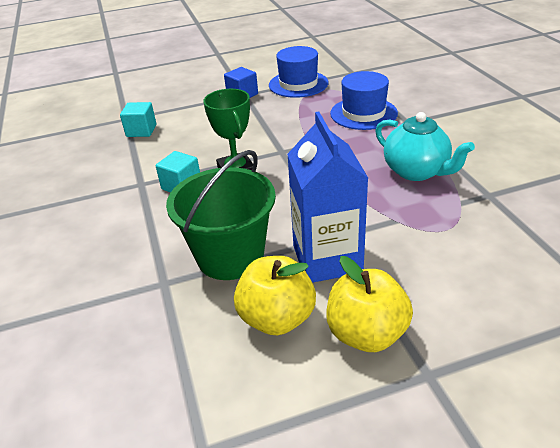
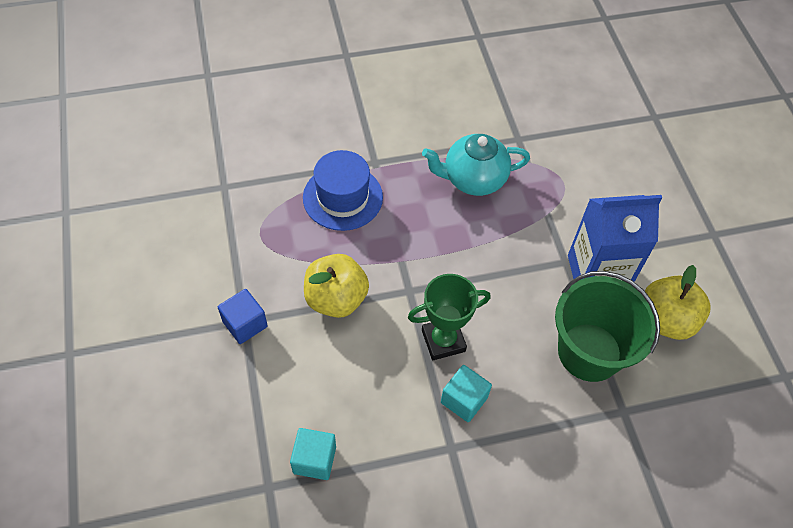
camera: 90 degrees left, 20 degrees up
(298, 84) = (236, 252): blue hat -> none
(366, 333) = (680, 262): yellow apple -> yellow apple (336, 299)
(416, 171) = (473, 179): turquoise teapot -> turquoise teapot turned 150 degrees counterclockwise

